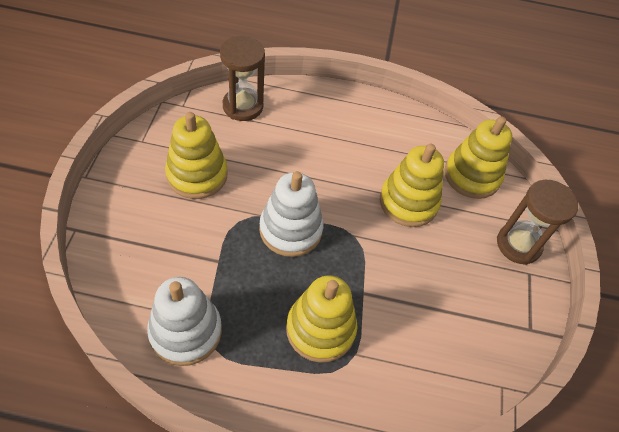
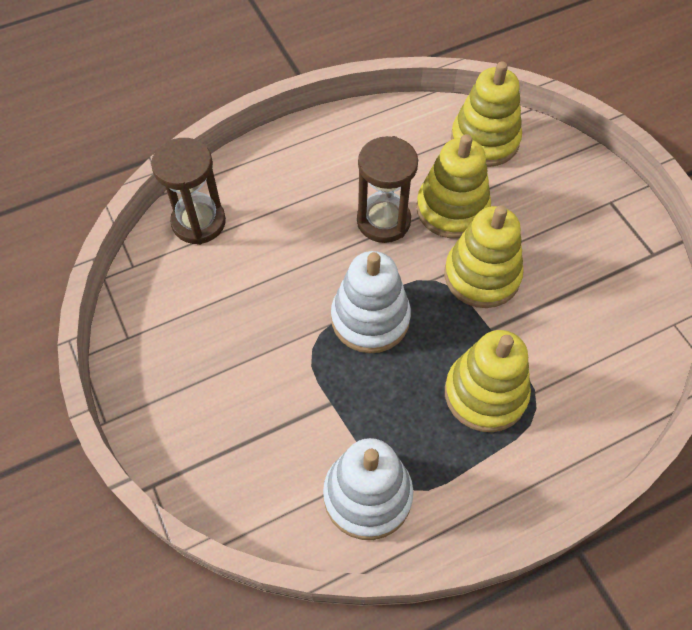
camera: 30 degrees left, 5 degrees up
(197, 175) = (223, 331): yellow stacking toy -> yellow stacking toy (482, 275)
(518, 245) = (580, 181): brown hourglass -> brown hourglass (383, 221)

